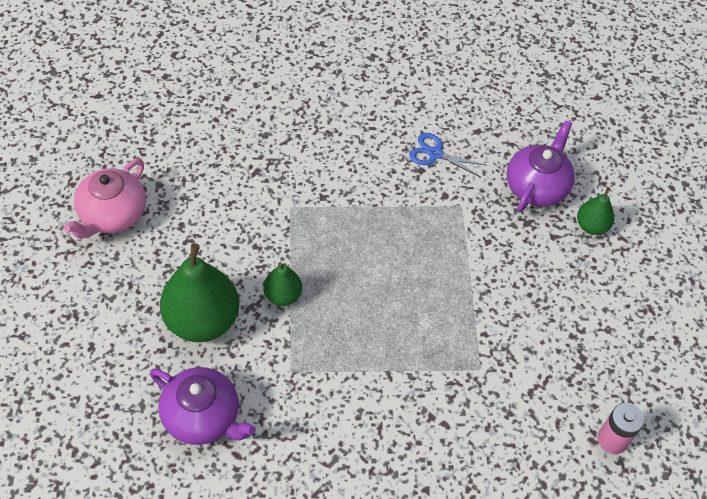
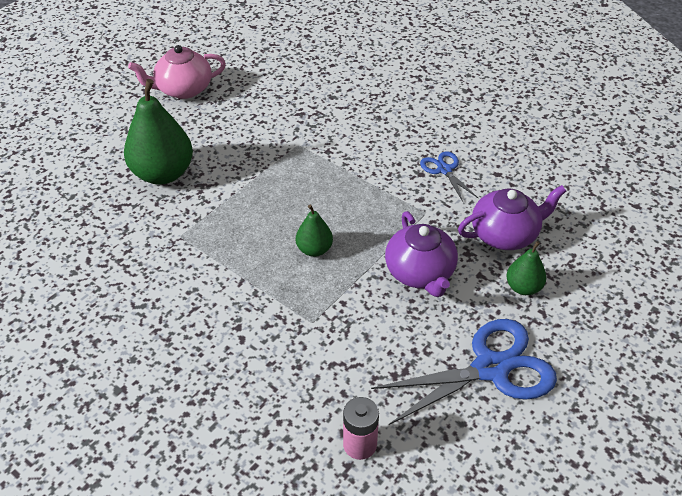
camera: 45 degrees right, 10 degrees down
(203, 417) = (96, 225): purple teapot -> purple teapot (420, 273)
(283, 295) = (229, 190): green pear -> green pear (314, 249)
(633, 311) = (490, 368): none -> blue scissors

